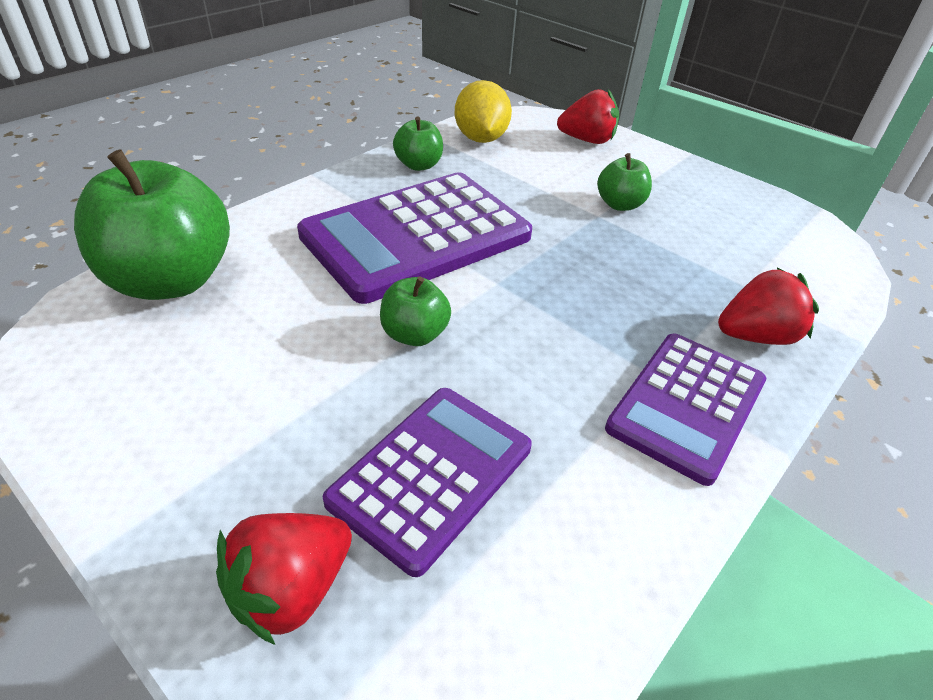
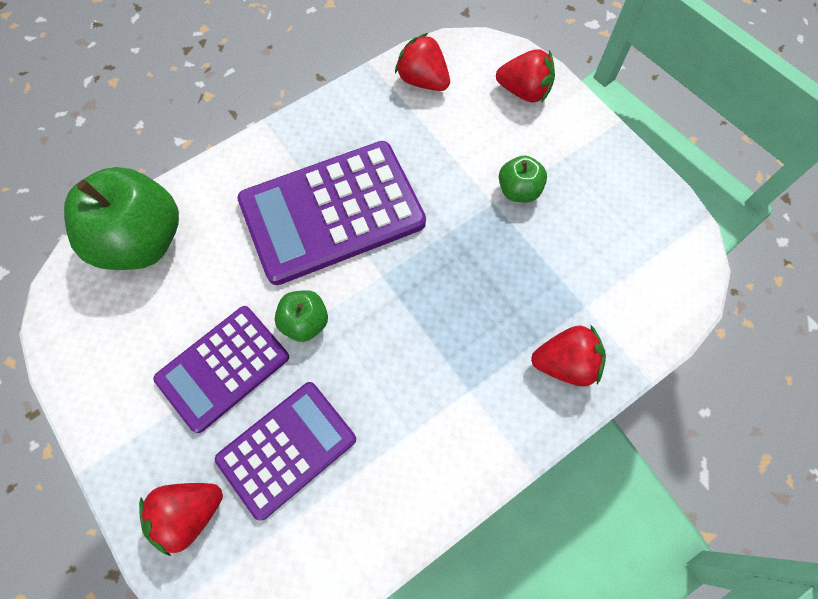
camera: 15 degrees right, 25 degrees up
(419, 165) = (356, 116): green apple -> none
(481, 139) = (423, 81): yellow lemon -> red strawberry
(687, 405) = (480, 421): purple calculator -> purple calculator (223, 368)

